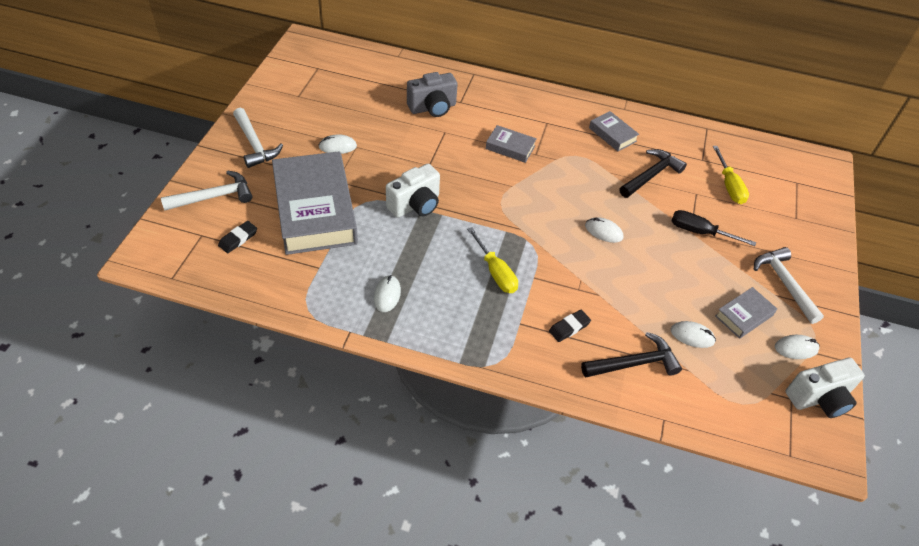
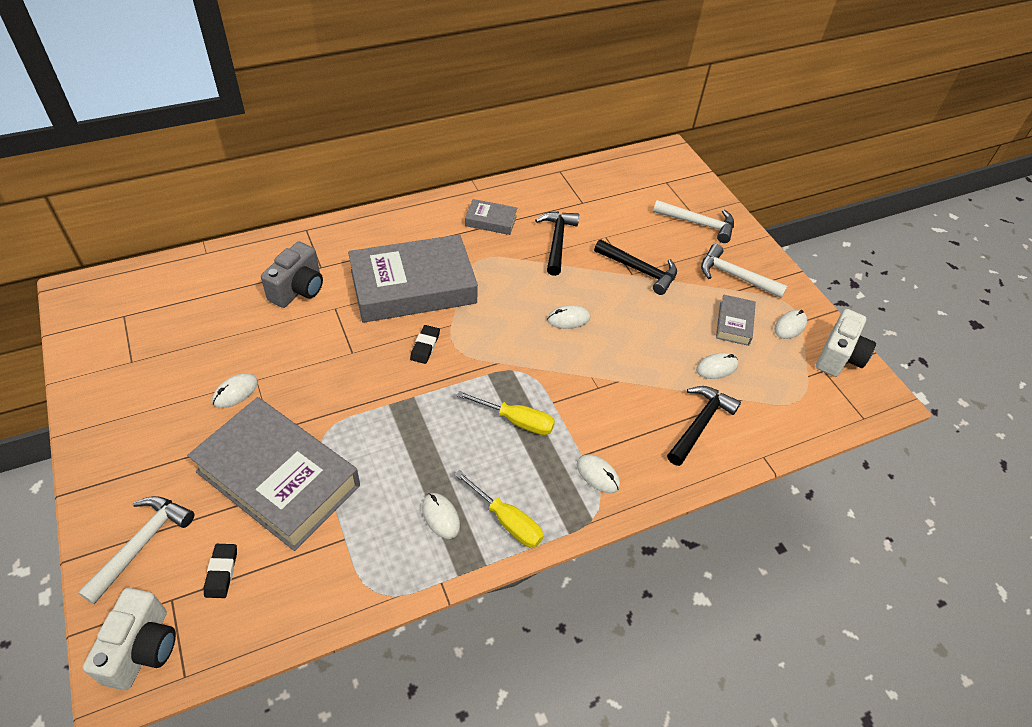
camera: 40 degrees left, 0 degrees up
(255, 144) = (133, 450): white hammer -> white hammer (698, 224)
(415, 205) = (379, 403): white camera -> white camera (142, 649)
(510, 147) = (413, 287): grey book -> grey book, size x2.26
(518, 342) = (598, 475): none -> white mouse
(569, 327) = (624, 429): black eraser -> black eraser (425, 346)
(700, 232) = (640, 270): black screwdriver -> black hammer
(729, 185) = (622, 214): yellow screwdriver -> yellow screwdriver (507, 520)

